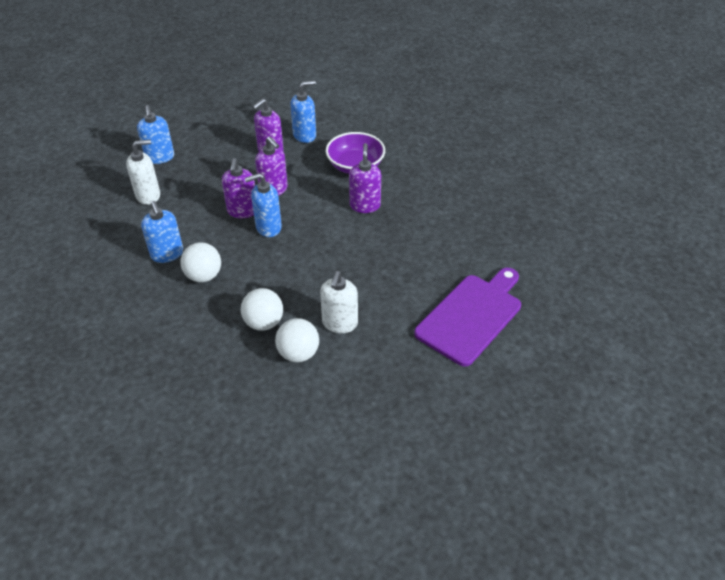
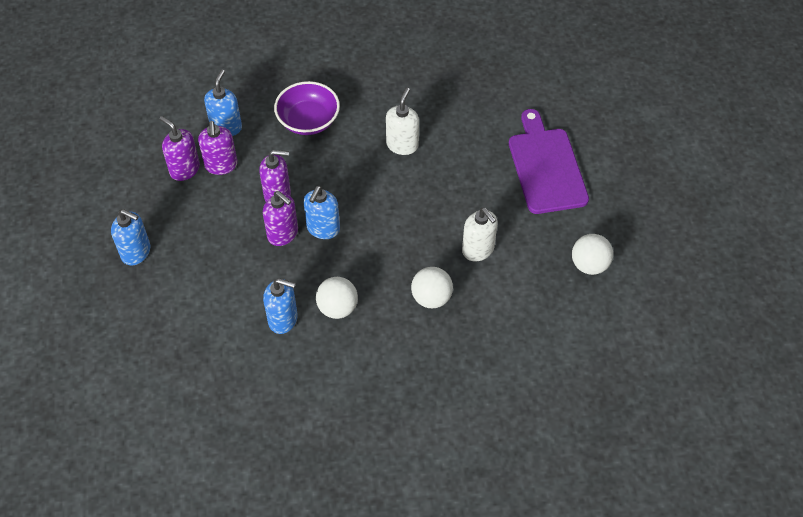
camera: 50 degrees left, 10 degrees up
(148, 195) = (185, 291): white soap dispenser -> white soap dispenser (402, 145)
(298, 353) = (484, 295): white ball -> white ball (589, 265)
(365, 205) = (364, 147): purple soap dispenser -> purple soap dispenser (184, 169)

